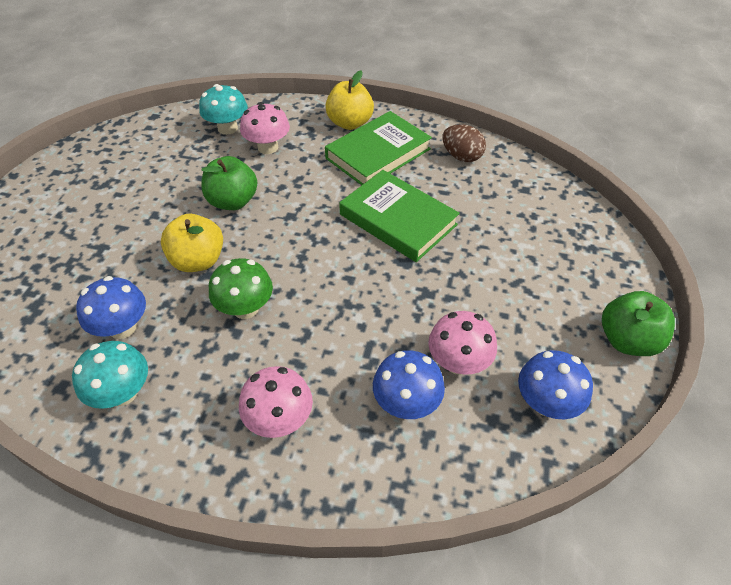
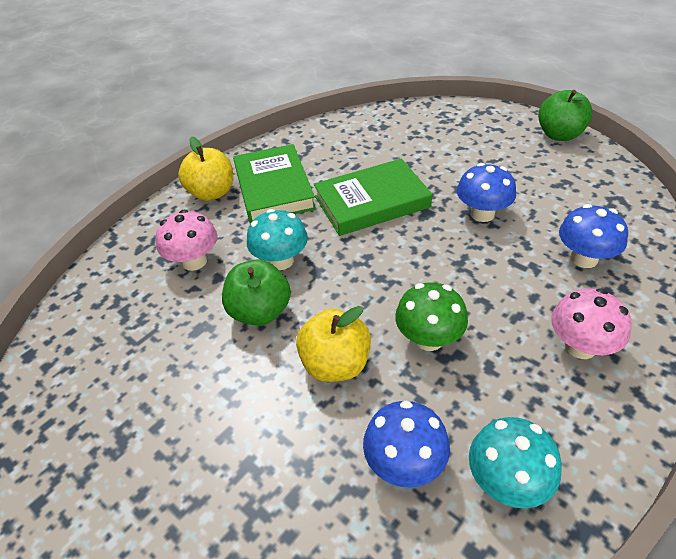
camera: 60 degrees left, 5 degrees down
(227, 128) = (128, 287): turquoise mushroom -> turquoise mushroom (281, 261)
(458, 362) = (551, 217): pink mushroom -> none
(461, 156) = (319, 143): brown egg -> none
(546, 403) = (603, 188): blue mushroom -> blue mushroom (482, 214)

